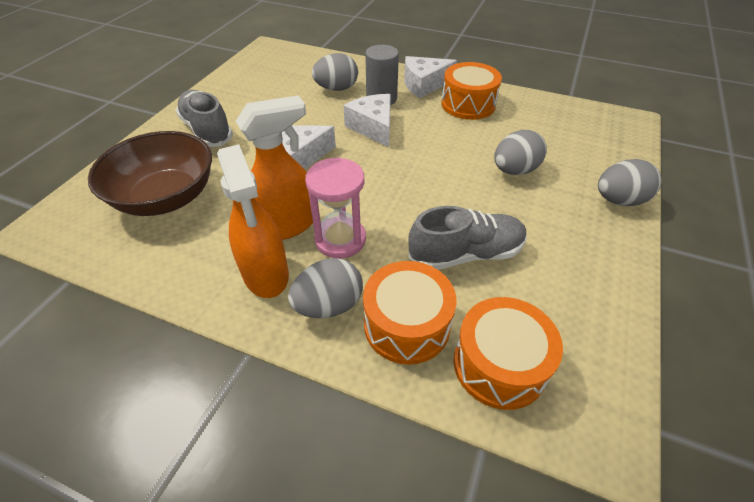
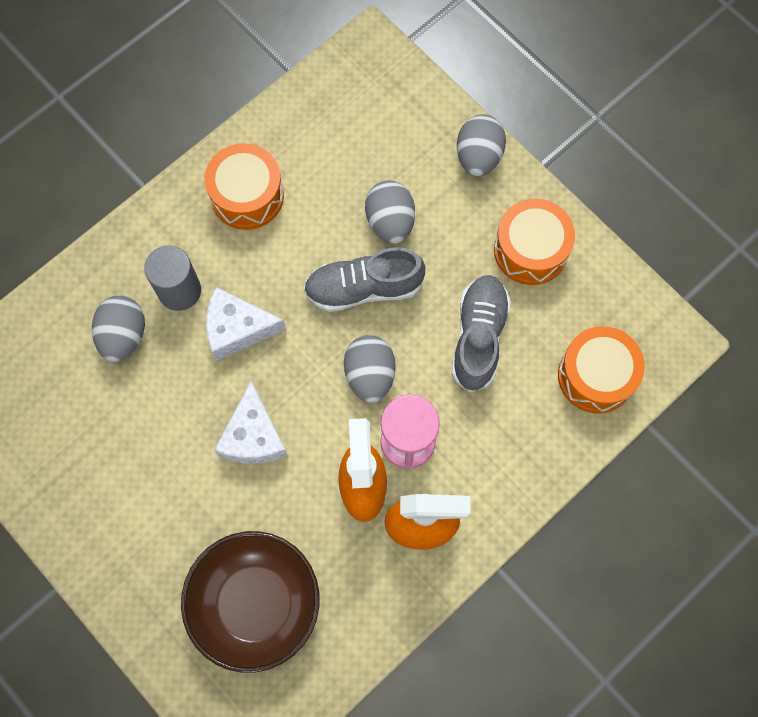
camera: 65 degrees left, 25 degrees up
(207, 130) = (139, 530): grey shoe -> grey shoe (363, 288)
(329, 305) = (482, 483): grey egg -> grey egg (370, 375)
(406, 325) = (531, 427): orange drum -> orange drum (530, 250)
(424, 84) = (174, 222): white cheese -> none

